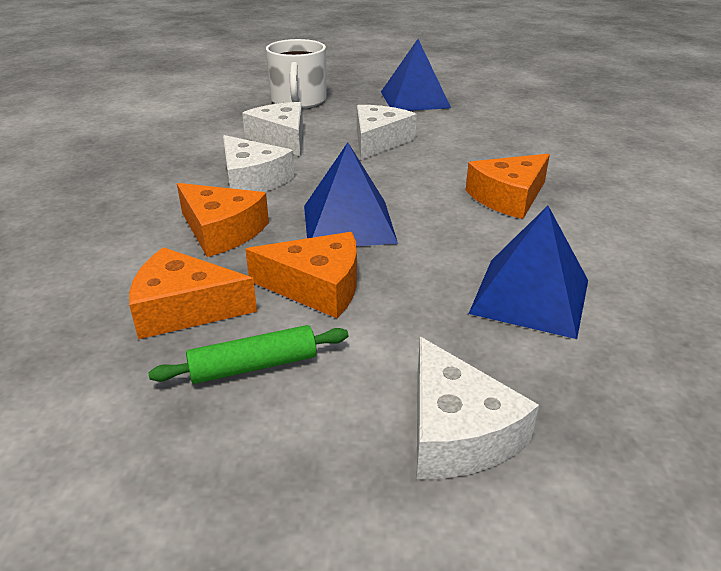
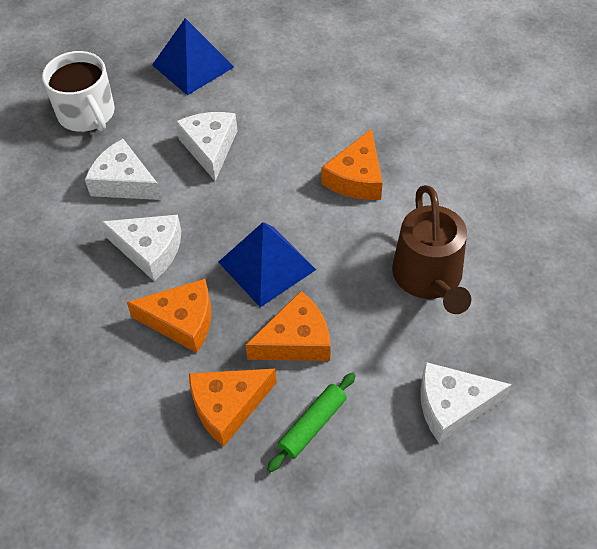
camera: 30 degrees left, 20 degrees up
(456, 431) = (452, 405): white cheese -> white cheese turned 135 degrees clockwise
(530, 296) = (429, 278): blue pyramid -> brown watering can

